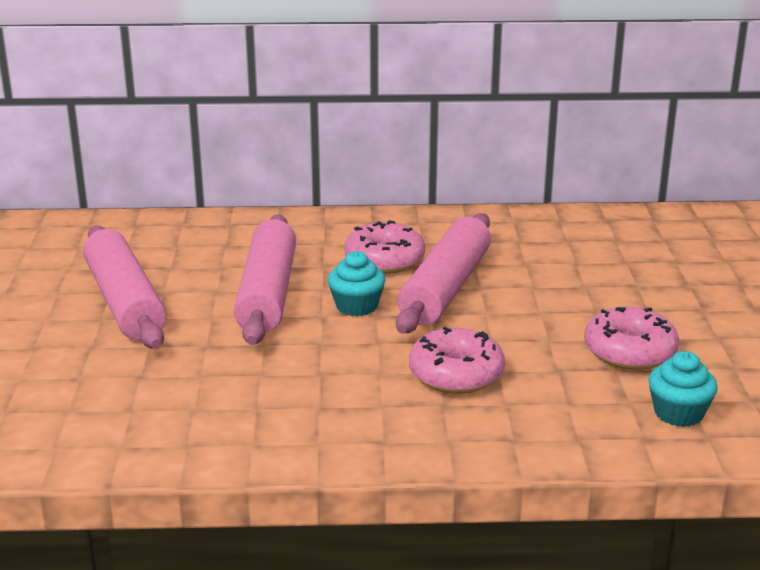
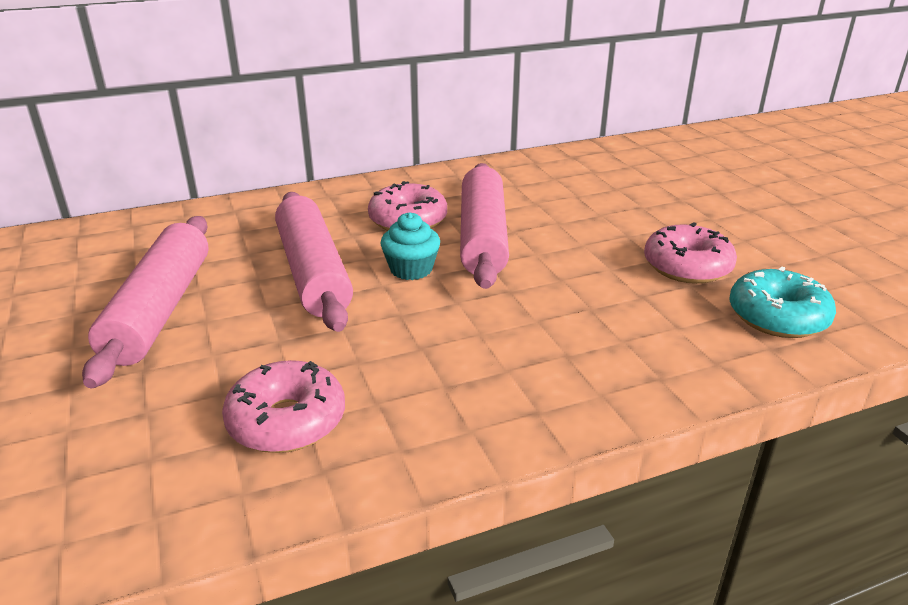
camera: 20 degrees left, 5 degrees up
(124, 302) = (159, 309): pink rolling pin -> pink rolling pin turned 45 degrees clockwise
(456, 374) = (554, 320): pink donut -> pink donut (287, 421)
(678, 413) = (777, 317): turquoise cupcake -> turquoise donut

